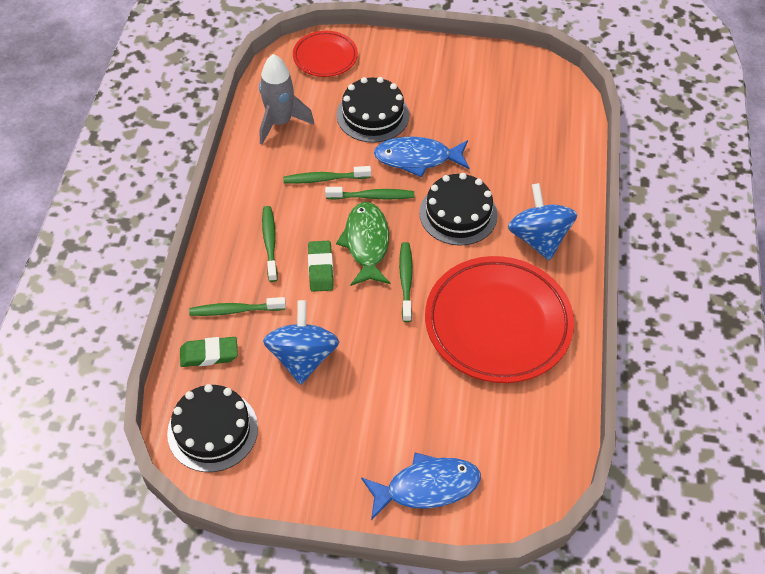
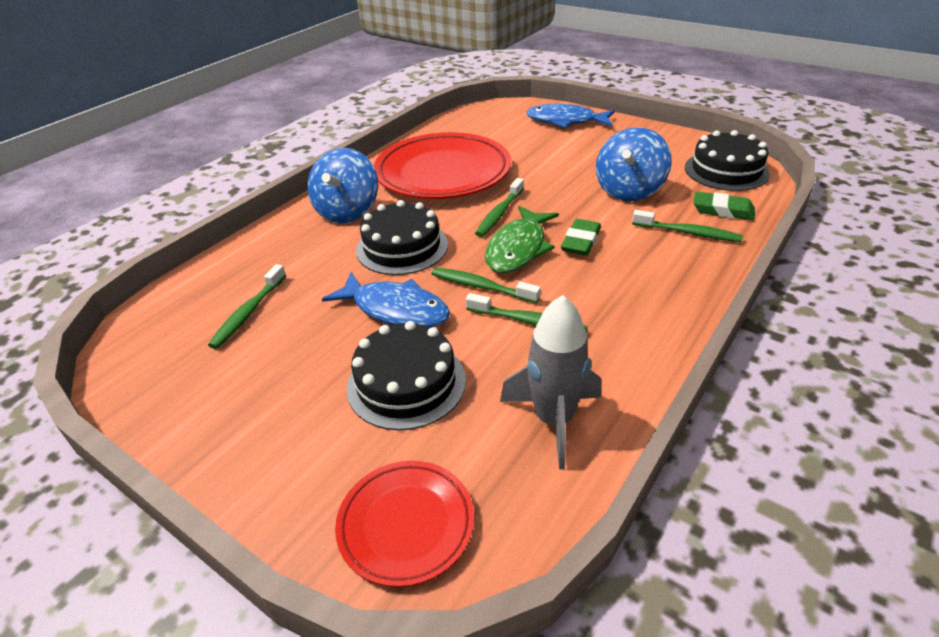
camera: 150 degrees left, 15 degrees down
(270, 242) = (629, 276): green toothbrush -> green toothbrush (248, 313)

